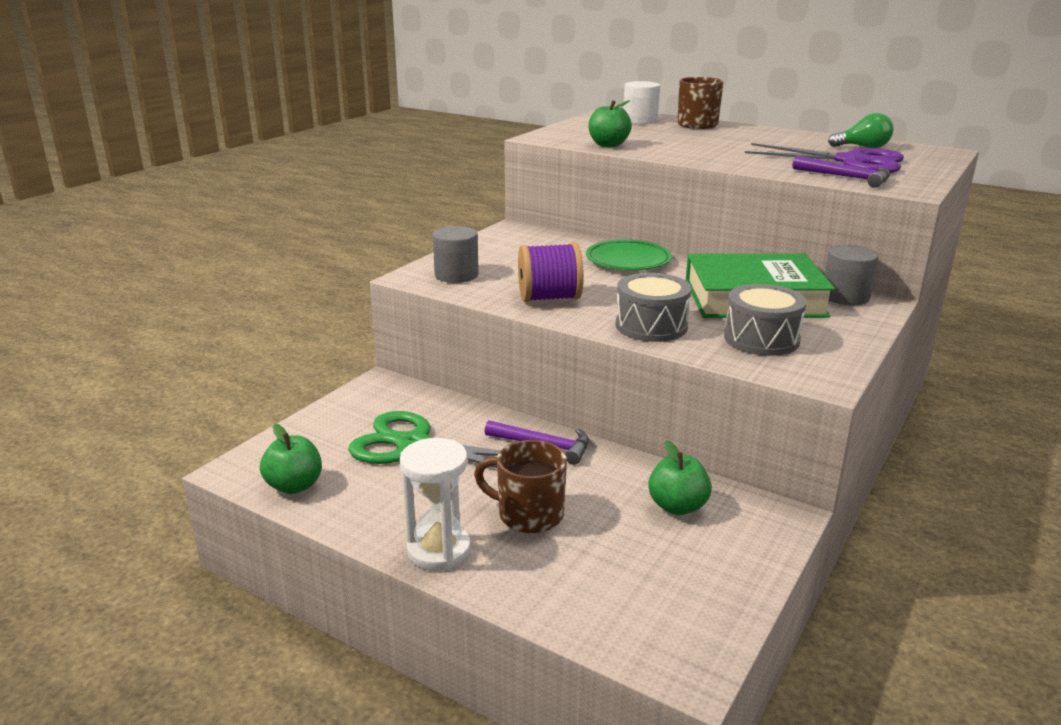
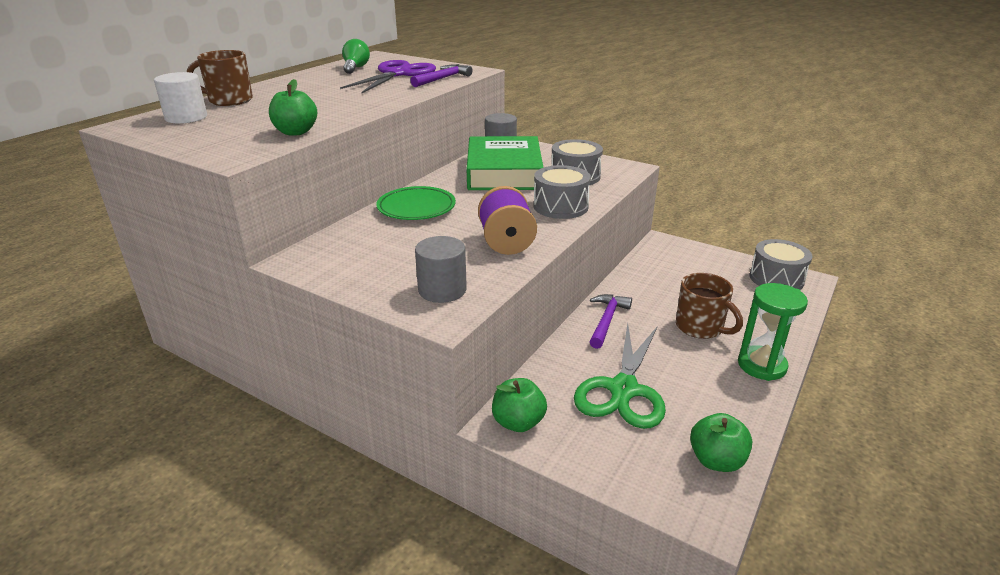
camera: 90 degrees left, 5 degrees up
(439, 550) = (761, 365): white hourglass -> green hourglass
(528, 515) = (700, 327): brown mug -> brown mug turned 60 degrees counterclockwise
(677, 506) = (666, 272): green apple -> green apple (518, 422)
(684, 626) = (776, 279): none -> grey drum

